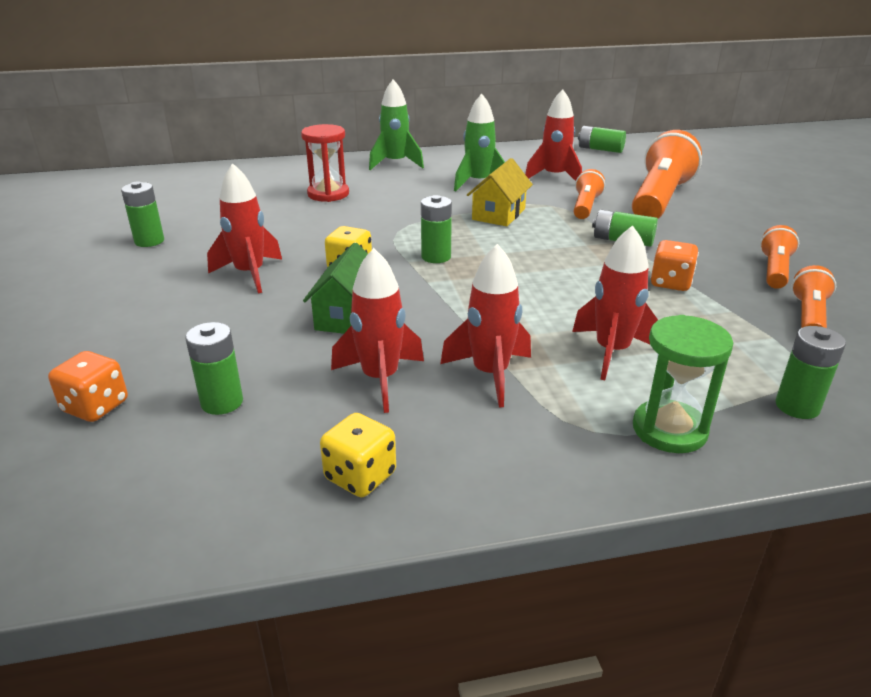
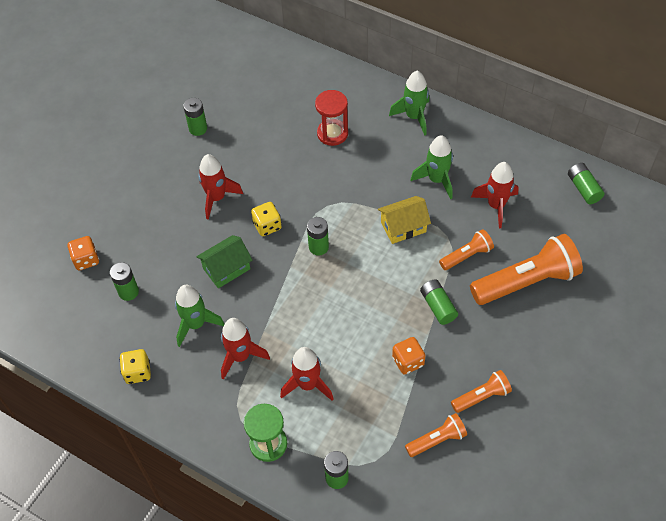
camera: 45 degrees right, 25 degrees up
(380, 379) = (196, 324): red rocket -> green rocket

